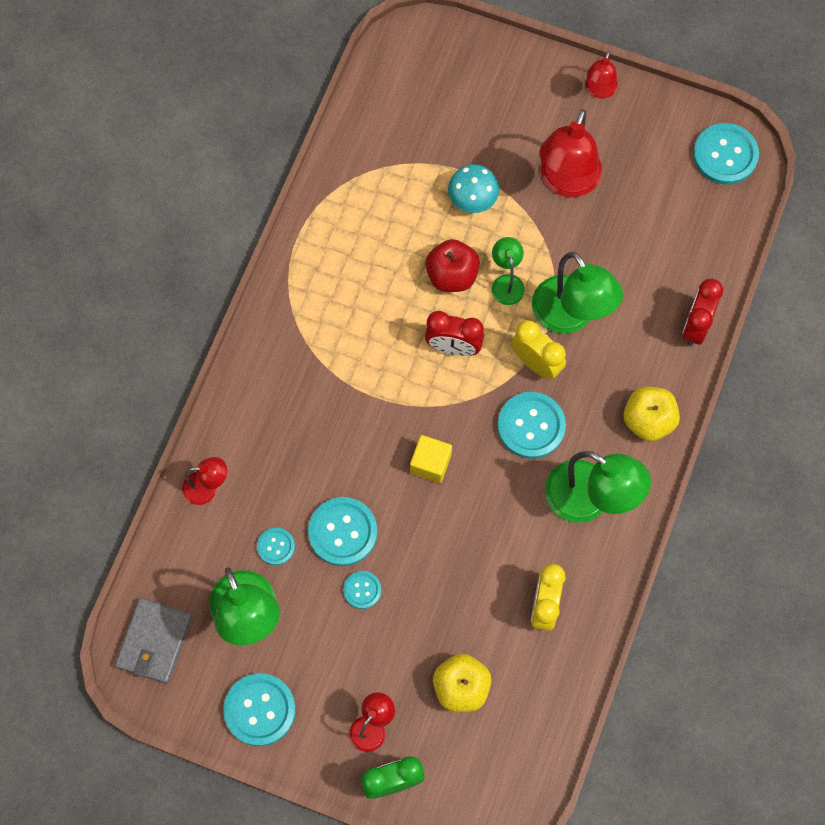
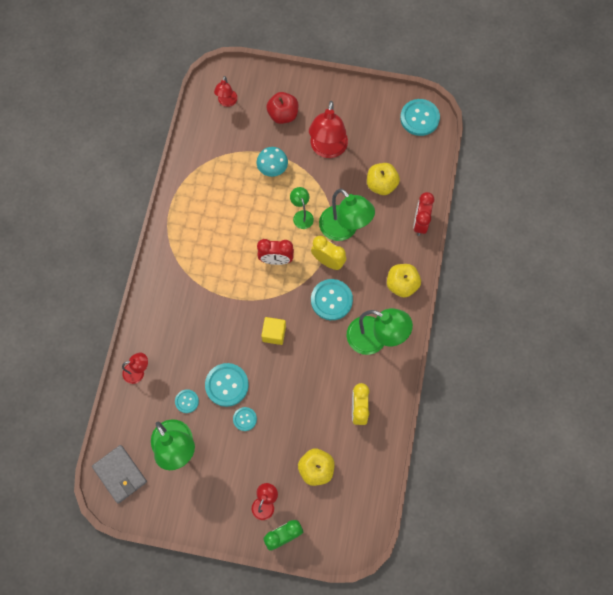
camera: 10 degrees left, 0 degrees up
(154, 642) = (120, 474): grey wallet -> grey wallet turned 45 degrees counterclockwise
(259, 710) = (193, 505): turquoise button -> none
(452, 275) = (268, 216): red apple -> red apple (283, 115)
(599, 91) = (338, 92): red lamp -> red lamp (227, 102)
(643, 254) = (381, 185): none -> yellow apple

